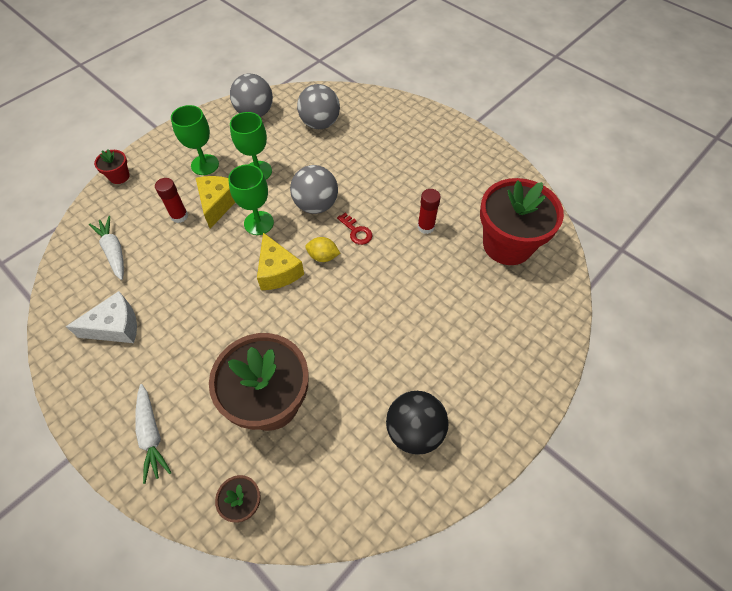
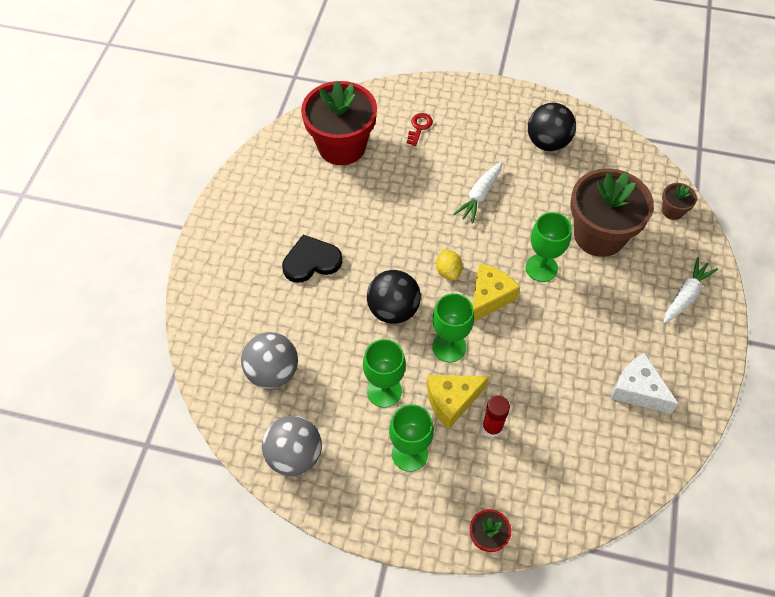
camera: 120 degrees left, 0 degrees up
(114, 251) = (574, 458): white carrot -> white carrot (479, 196)
(274, 327) = (541, 268): none -> green goblet
(316, 205) = (393, 310): grey ball -> black ball
(356, 231) = (402, 260): red key -> red key (419, 127)
(395, 176) = (311, 261): none -> black heart
(426, 227) = (360, 210): red glue stick -> none

